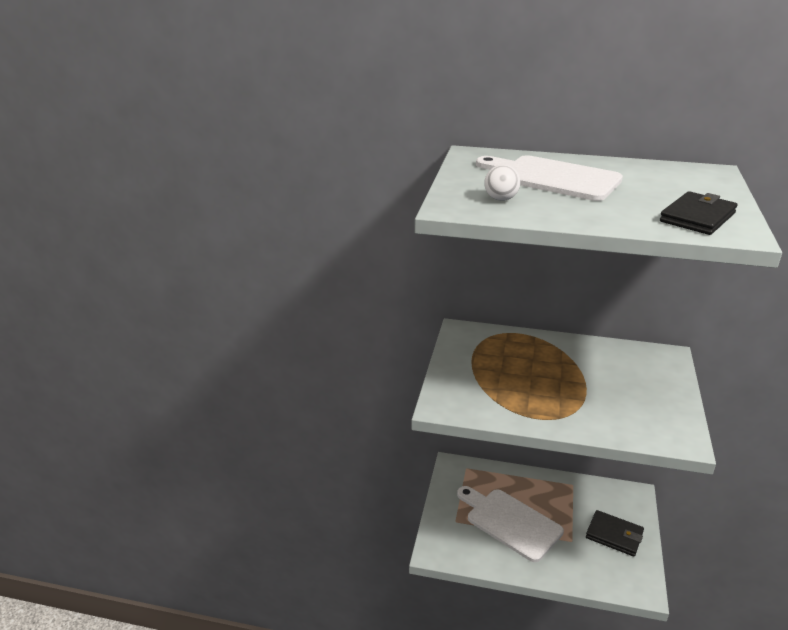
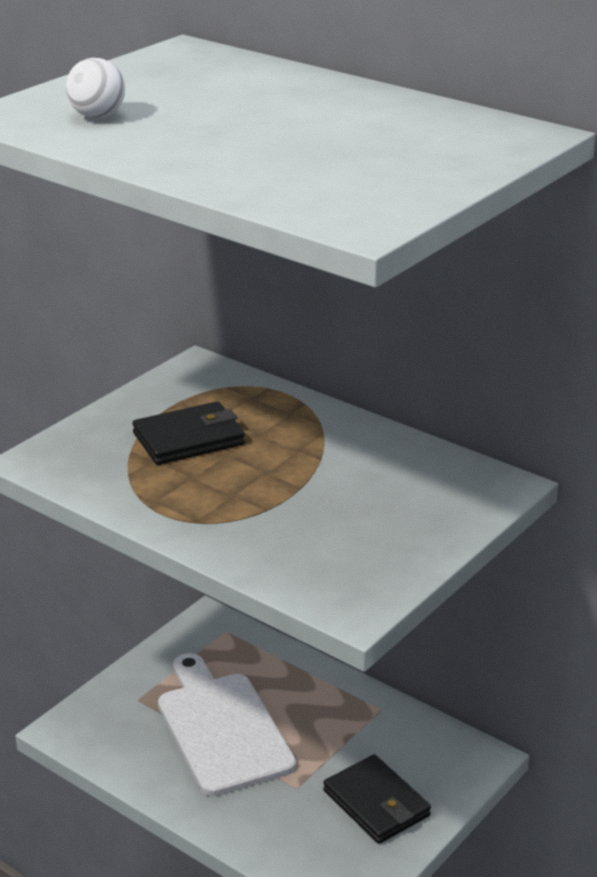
camera: 25 degrees right, 0 degrees up
(553, 178) = (236, 101): white cutting board -> none
(697, 217) = (343, 190): black wallet -> black wallet (189, 439)

